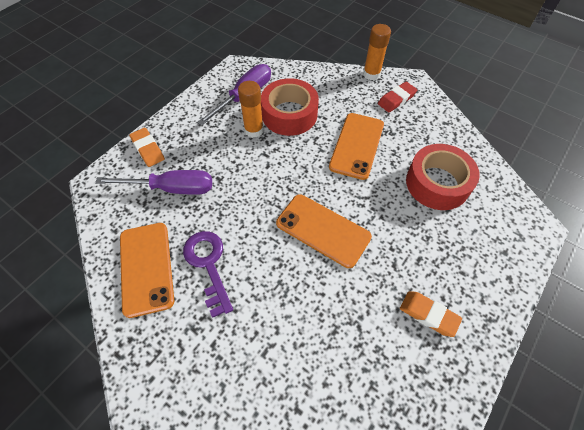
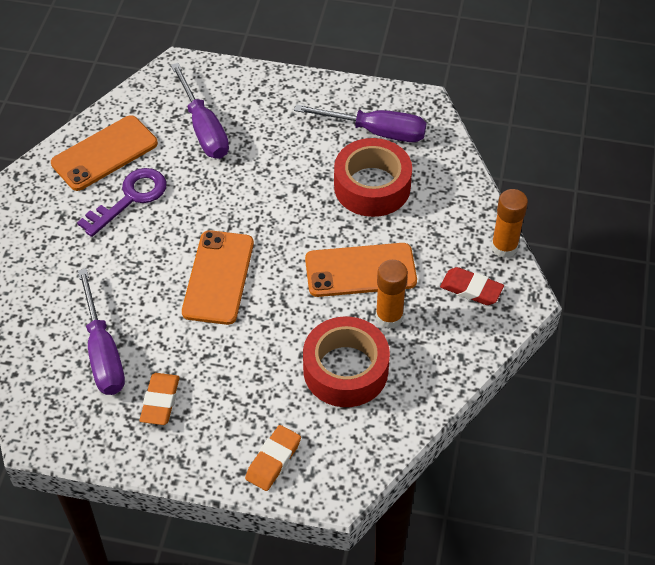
camera: 65 degrees right, 5 degrees down
(148, 149) = (243, 85): orange eraser -> orange eraser (273, 460)
(254, 130) = (325, 163): orange glue stick -> orange glue stick (389, 317)
(362, 344) = (103, 352): none -> purple screwdriver

